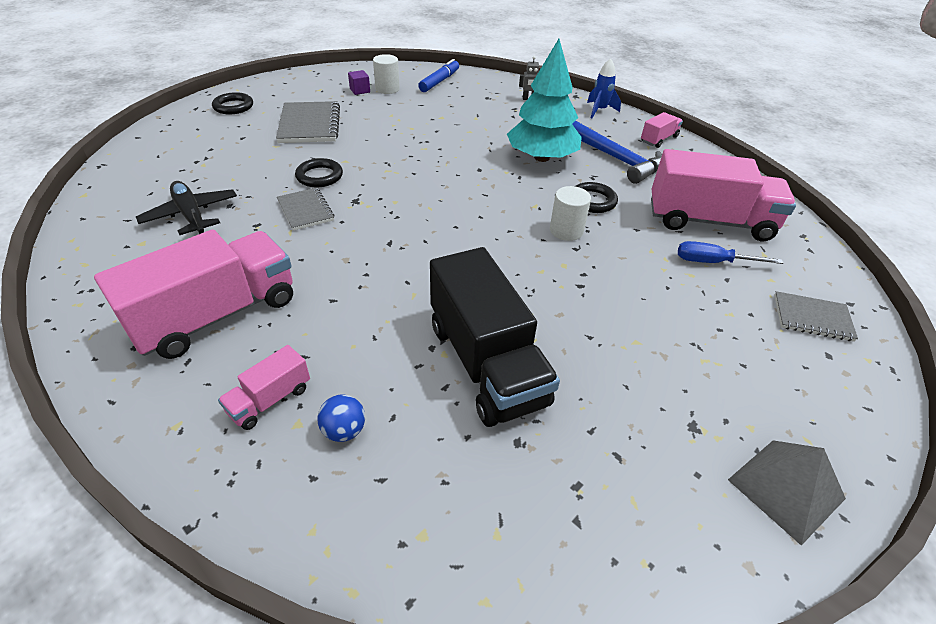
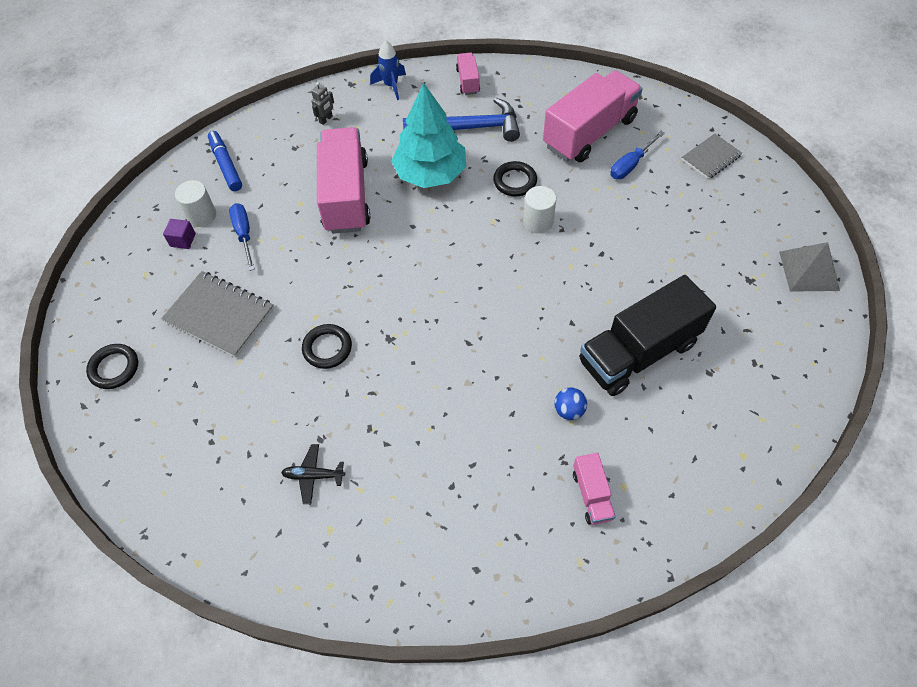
camera: 50 degrees left, 15 degrees up
(191, 215) = (313, 476): black plane -> black plane, size x0.63
(217, 315) = (477, 499): pink truck -> pink truck (346, 195)
(306, 210) = (376, 382): grey notebook -> none
(344, 430) = (645, 461): blue ball -> blue ball (569, 410)
(388, 108) = (244, 234): none -> blue screwdriver
(486, 363) = (638, 352): black truck -> black truck turned 135 degrees clockwise

